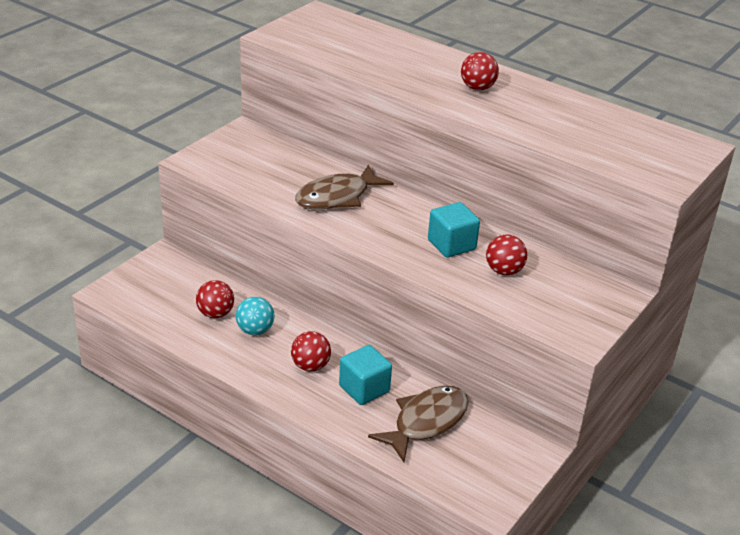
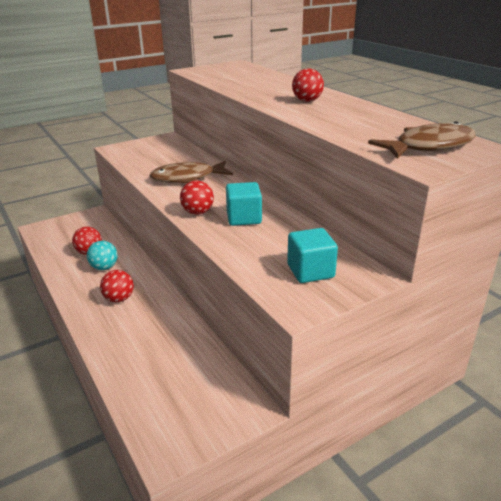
camera: 25 degrees right, 5 degrees down
(364, 389) = (143, 324): turquoise cube -> turquoise cube (310, 271)
(426, 422) = (169, 362): brown fish -> brown fish (429, 146)
(504, 271) = (271, 242): red ball -> red ball (197, 212)

